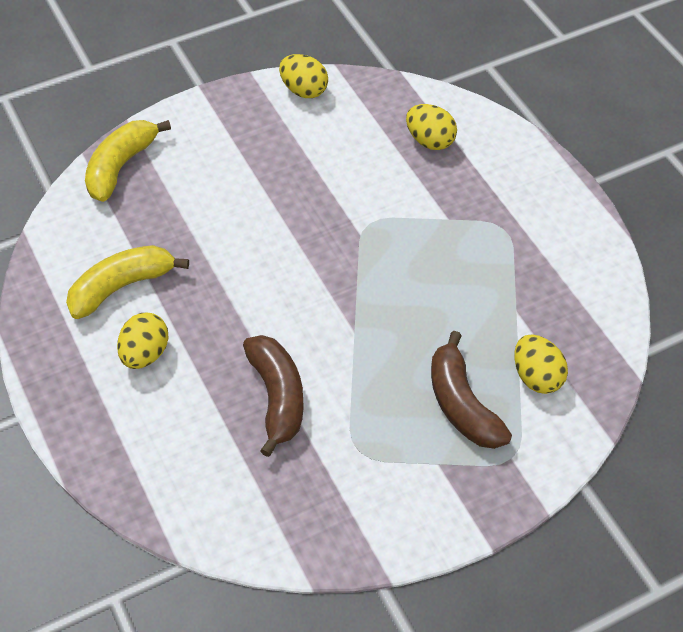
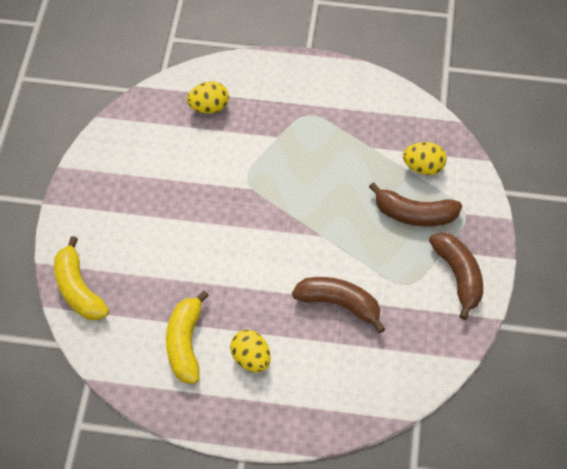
camera: 55 degrees left, 5 degrees up
(304, 90) = (105, 147): yellow egg -> none
(414, 499) = (458, 276): none -> brown banana

